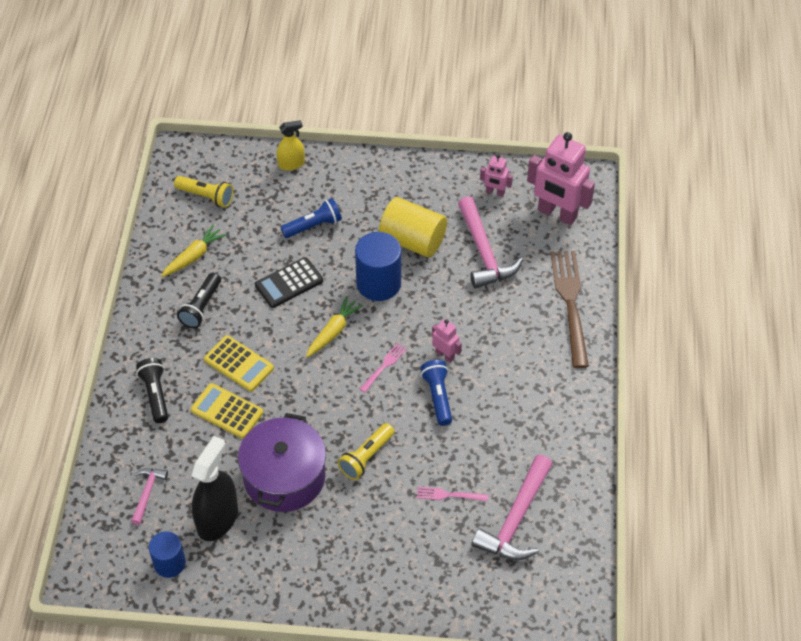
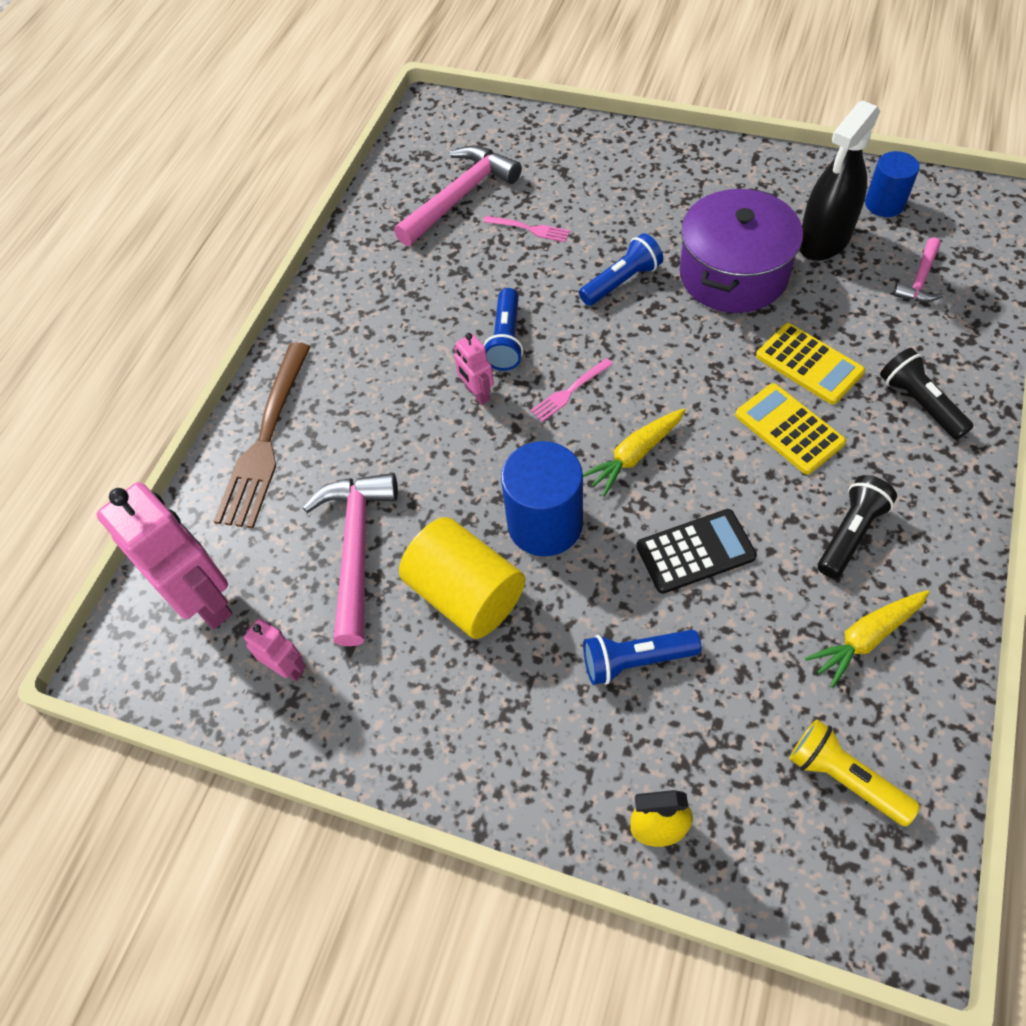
camera: 160 degrees left, 5 degrees up
(155, 395) = (919, 403): black flashlight -> black flashlight turned 150 degrees clockwise
(366, 457) = (621, 281): yellow flashlight -> blue flashlight

